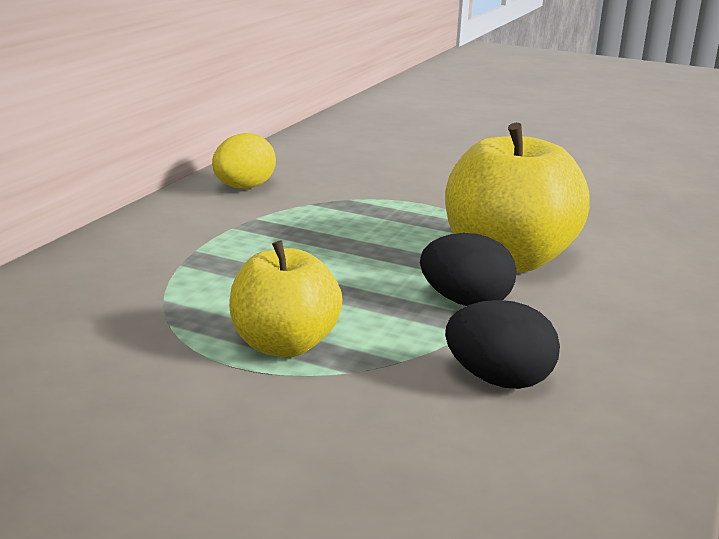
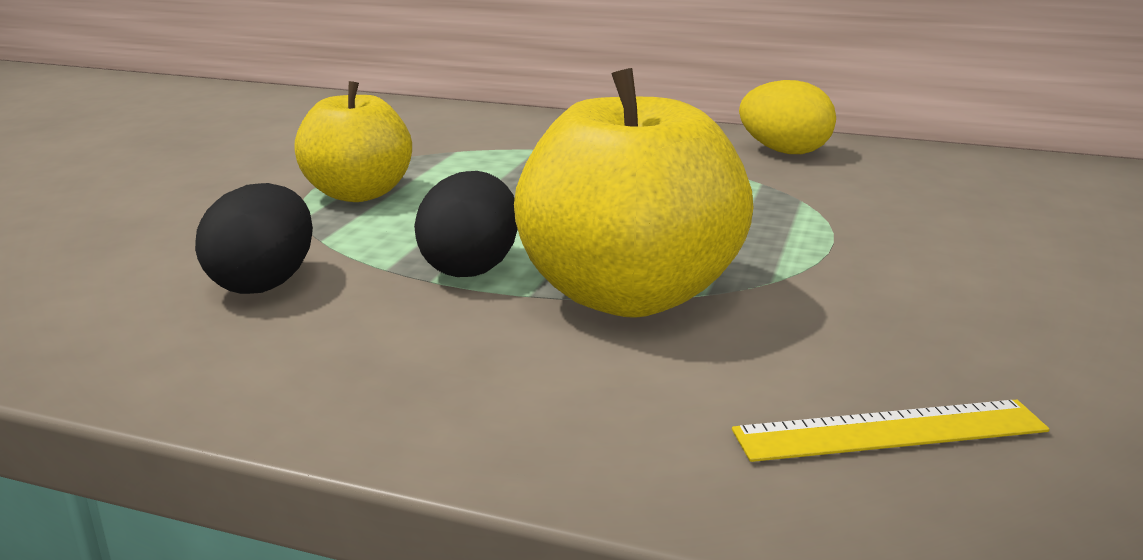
camera: 85 degrees right, 0 degrees up
(641, 227) = (890, 431): none -> yellow ruler

